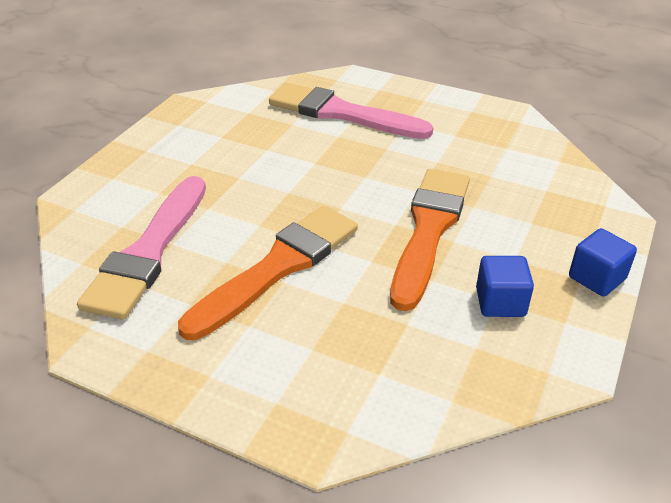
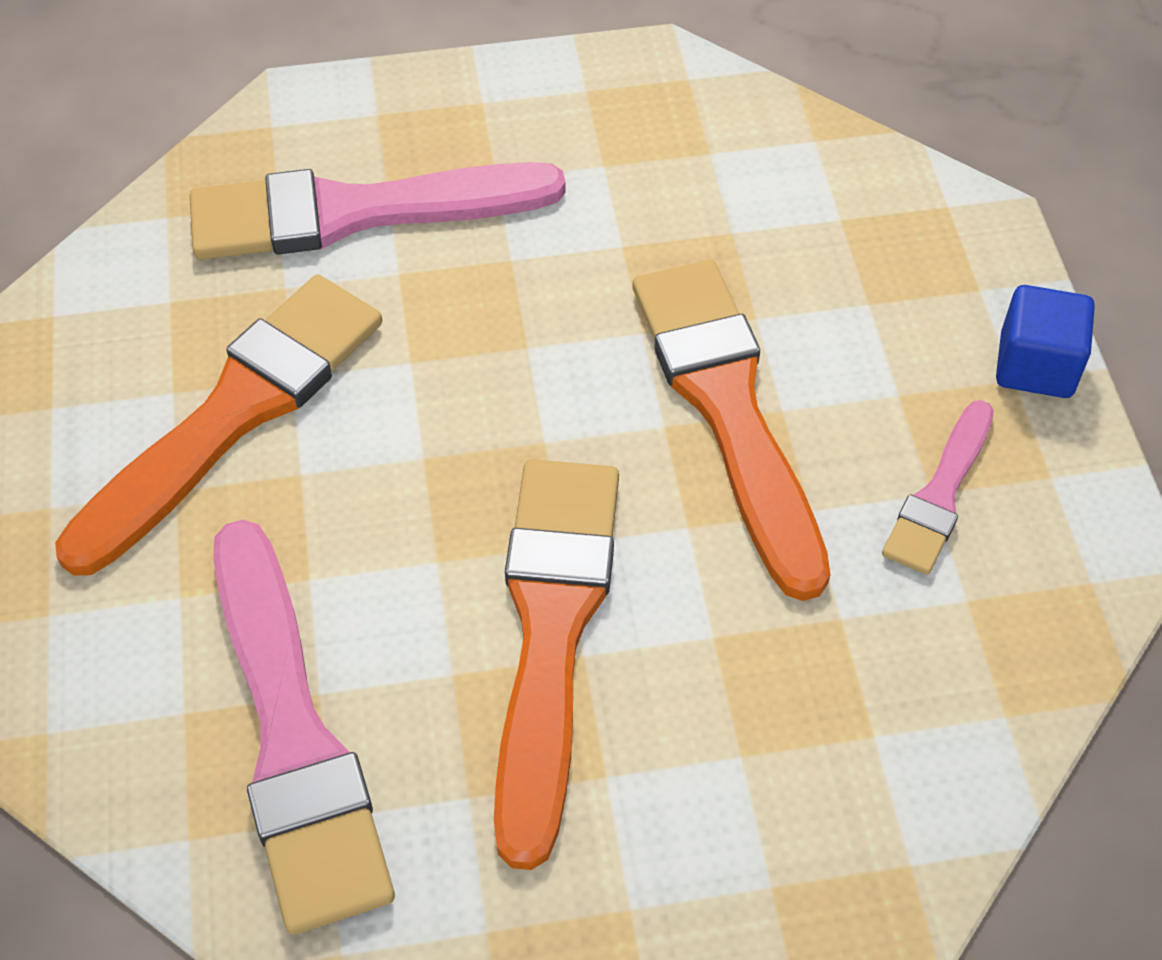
camera: 35 degrees left, 15 degrees up
(234, 151) = (234, 414): none -> orange brush
(500, 302) = (940, 494): blue cube -> pink brush

